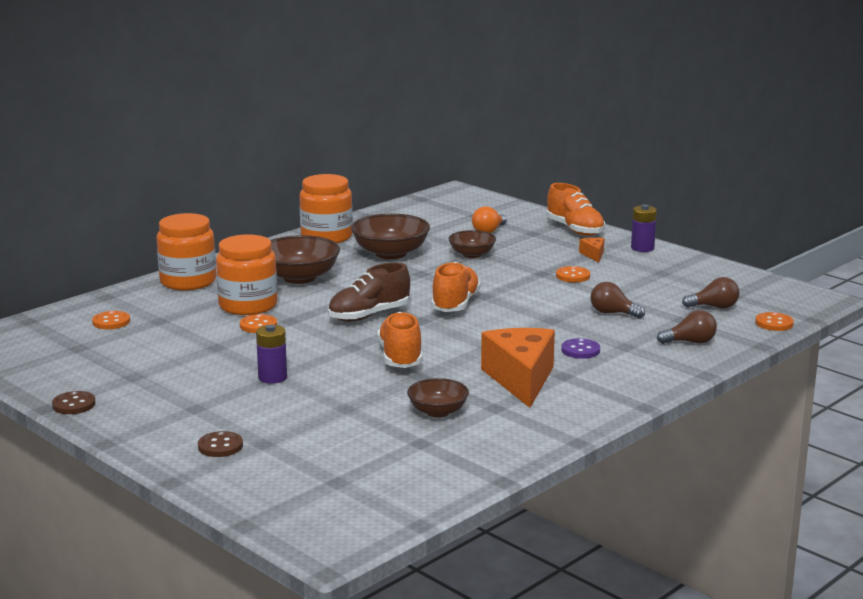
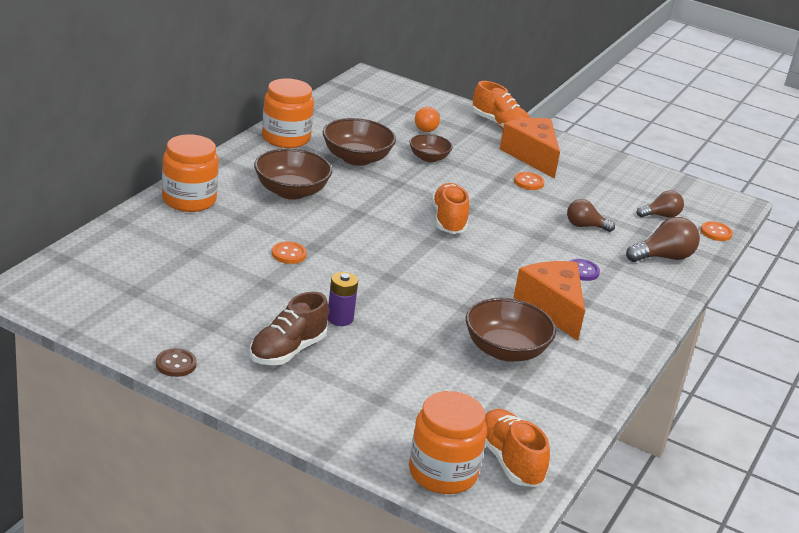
camera: 20 degrees left, 10 degrees up
(111, 322) = (146, 255): orange button -> none
(220, 446) = (342, 405): brown button -> none
(248, 305) = (264, 229): orange jar -> orange jar (442, 473)
(369, 315) = (381, 237): brown shoe -> brown shoe (287, 351)
(400, 357) = (438, 287): orange shoe -> orange shoe (509, 461)
(438, 411) = (505, 350): brown bowl -> brown bowl, size x1.66
(593, 255) = (532, 156): orange cheese -> orange cheese, size x2.36
(642, 248) = (568, 147): purple battery -> none
(690, 342) = (663, 257): brown light bulb -> brown light bulb, size x1.50

